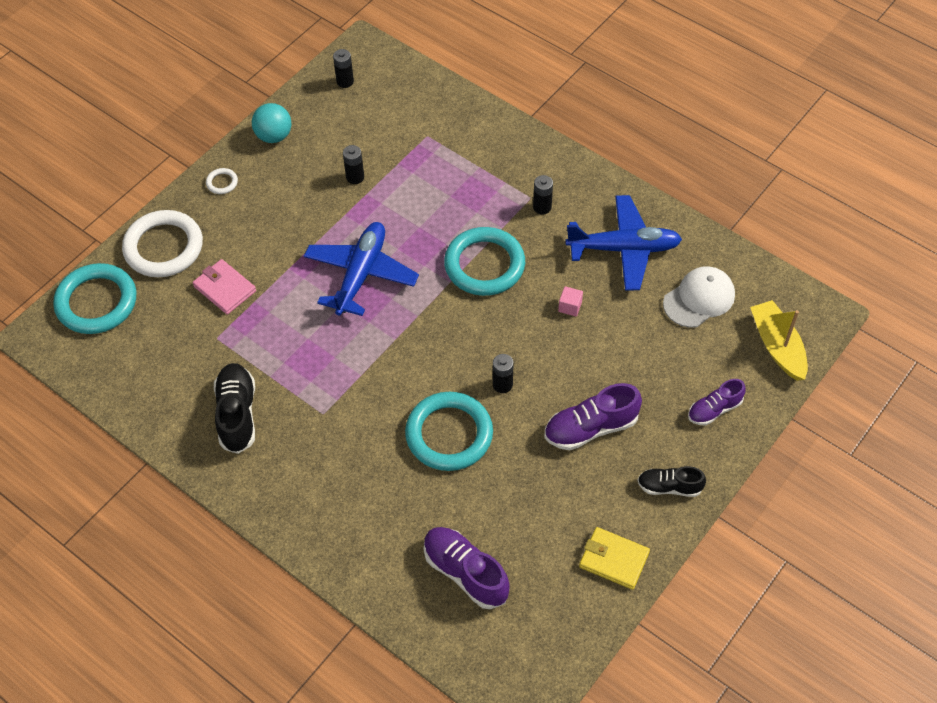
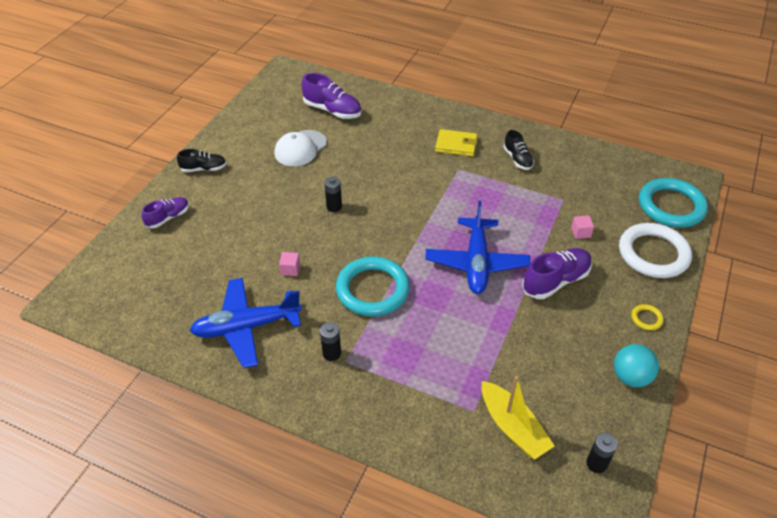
camera: 165 degrees right, 10 degrees down
(222, 182) = (646, 318): white ring -> yellow ring
(225, 289) = (580, 232): pink wallet -> pink cube
(237, 414) = (517, 159): black shoe -> black shoe, size x0.64
(355, 177) = (525, 348): black battery -> none
(449, 434) = (364, 172): turquoise ring -> none
(590, 428) = (263, 191): purple shoe -> purple shoe (555, 281)
(614, 559) = (240, 129): yellow wallet -> yellow wallet (456, 145)
(699, 299) = (176, 296): white cap -> white cap (300, 148)
(777, 346) = (110, 270): yellow boat -> yellow boat (513, 427)

